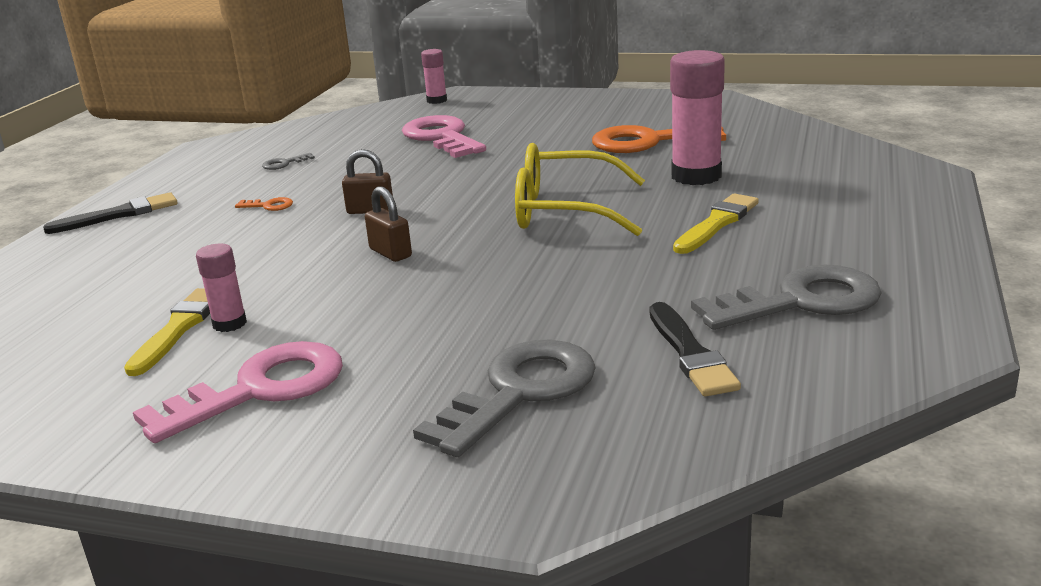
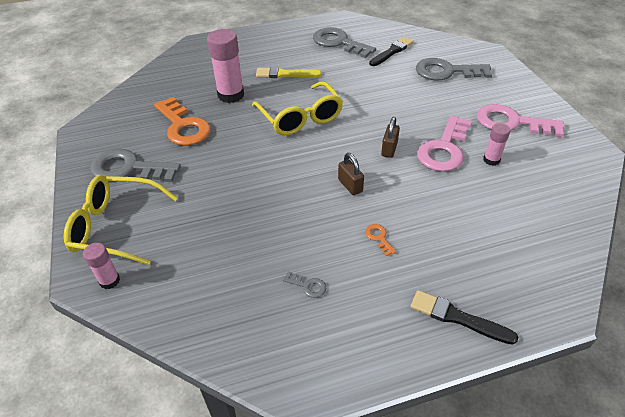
camera: 125 degrees left, 20 degrees up
(178, 328) = (512, 173): yellow brush -> none
(441, 137) = (209, 223): pink key -> pink key (444, 149)
(503, 105) = (116, 226): none -> yellow glasses
(594, 113) = (128, 168): none -> grey key

